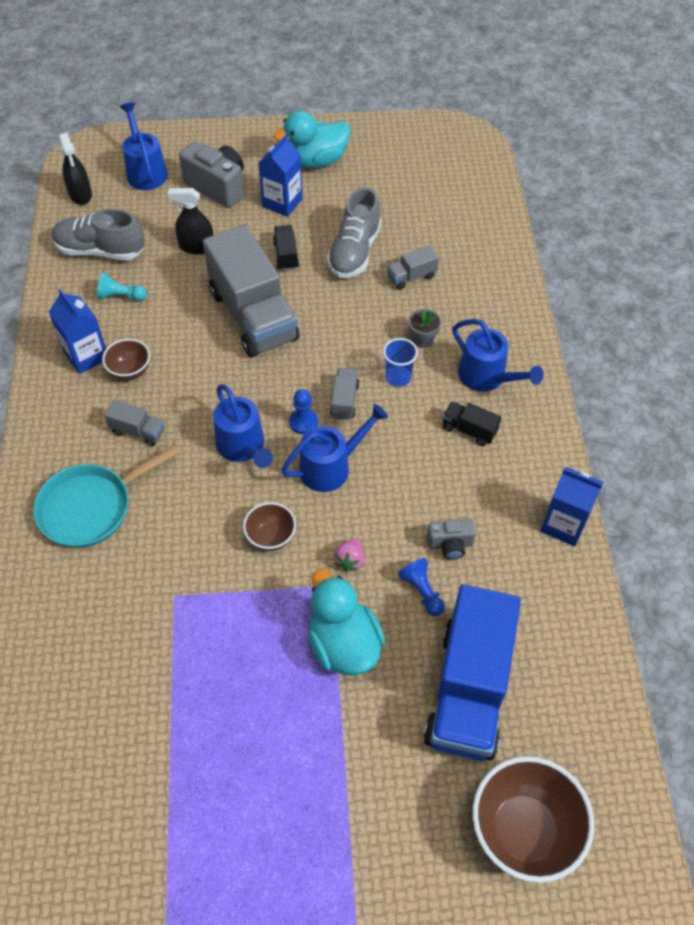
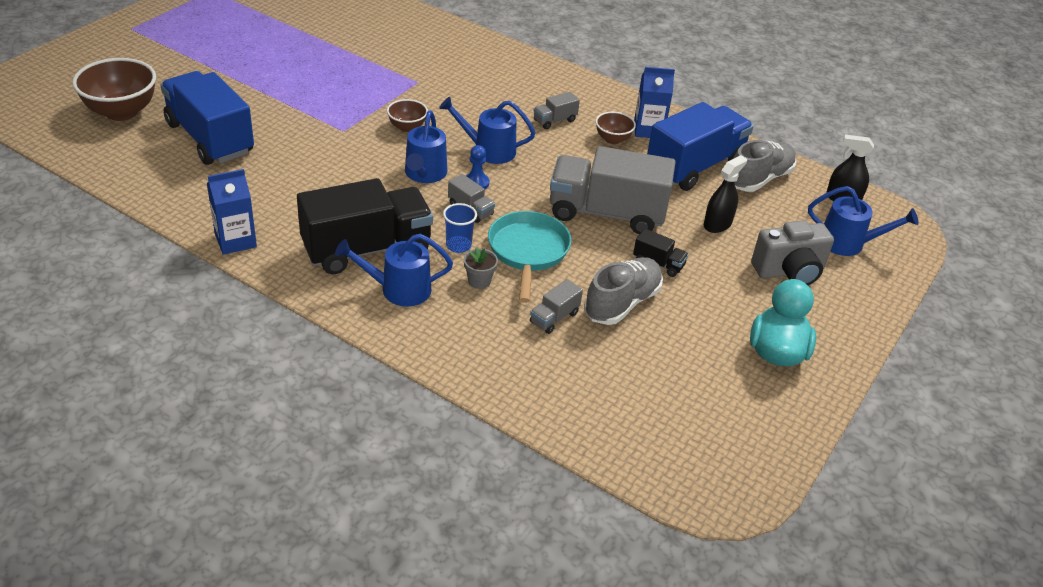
camera: 125 degrees right, 15 degrees down
(91, 507) = (516, 83): turquoise pan -> turquoise pan (528, 251)
(121, 296) = (695, 167): turquoise pawn -> blue truck
(282, 203) = (731, 297): blue carton -> none
(343, 644) = (304, 115): turquoise duck -> none
(350, 560) = (349, 145): pink strawberry -> none
(354, 252) = (622, 303): grey shoe -> grey shoe turned 75 degrees clockwise
(411, 277) = (554, 318): grey truck -> grey truck turned 150 degrees counterclockwise
(422, 591) = (288, 157): blue pawn -> none
(450, 545) = (299, 186): grey camera -> none
(469, 430) = (367, 249): black truck -> black truck, size x2.39

